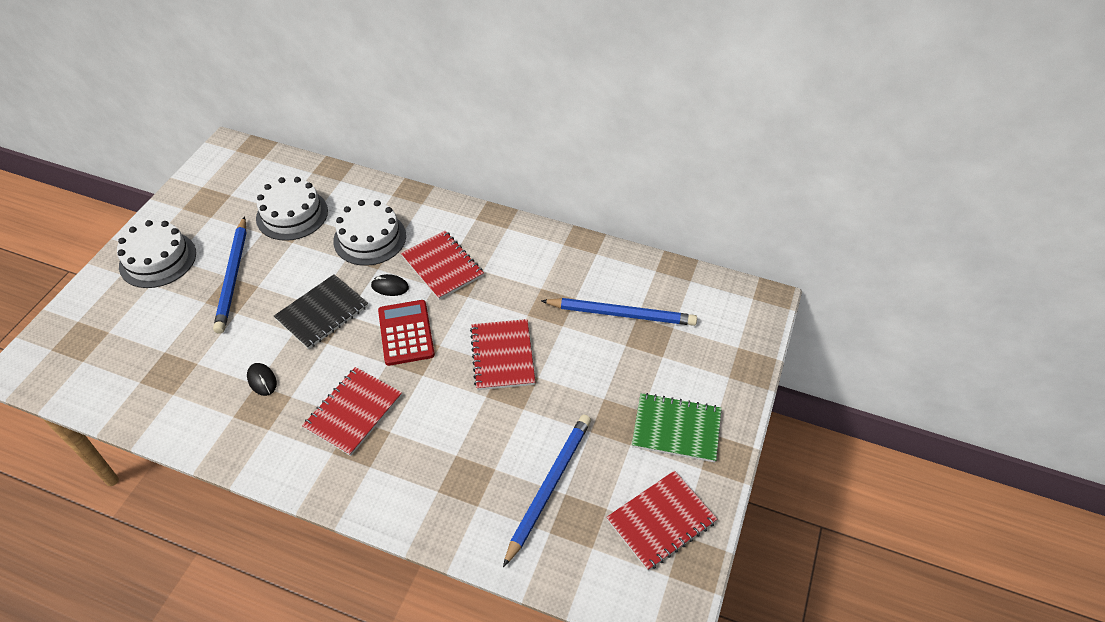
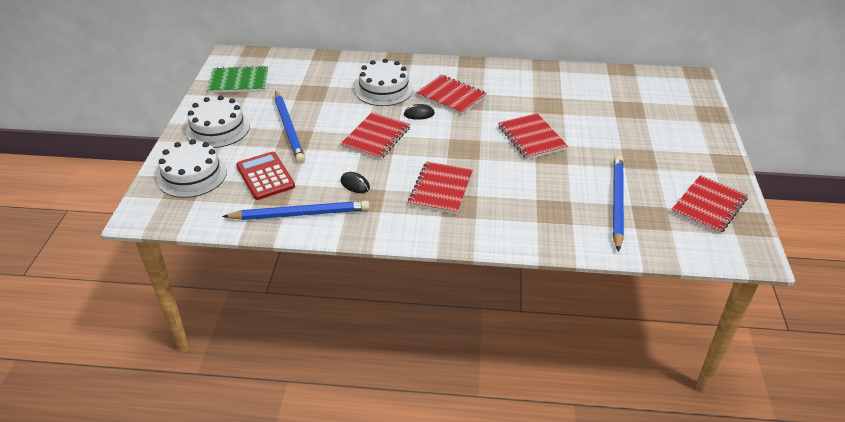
camera: 15 degrees left, 10 degrees down
(292, 214) = (312, 85): white cake -> white cake (192, 175)
(322, 313) = (376, 137): black notebook -> red notebook
(406, 333) = (449, 138): red calculator -> red calculator (265, 176)
(621, 314) = (600, 101): blue pencil -> blue pencil (300, 214)
(676, 429) = (683, 155): green notebook -> green notebook (238, 81)

